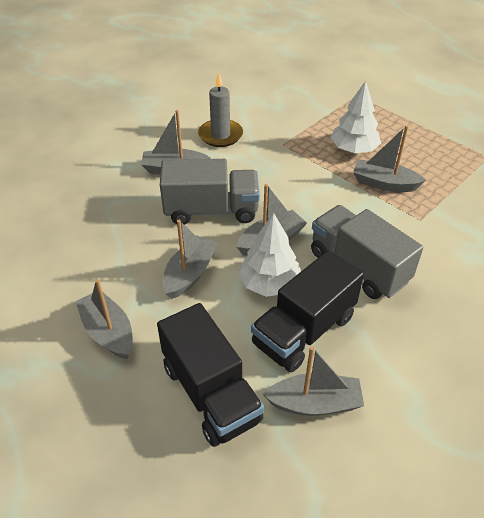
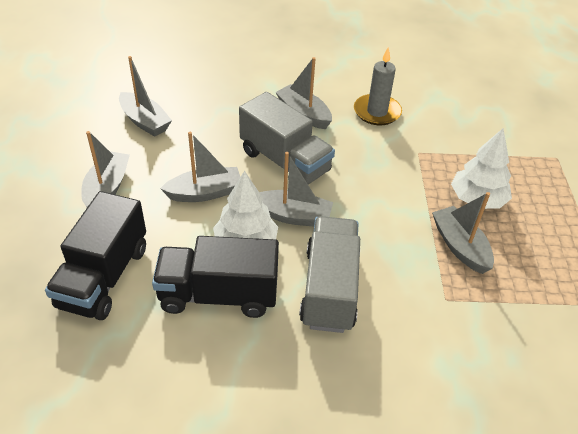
camera: 45 degrees right, 0 degrees up
(315, 403) = (150, 346): grey boat -> grey boat (145, 121)

